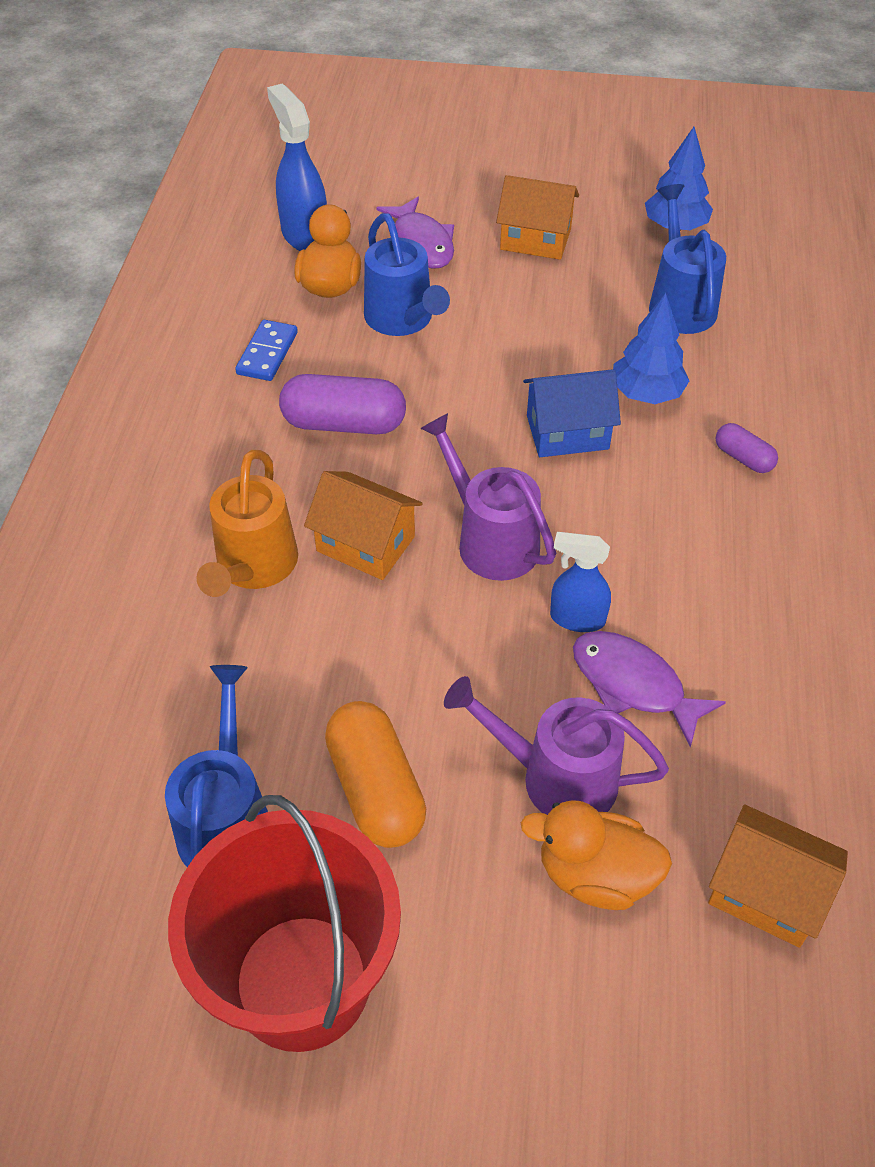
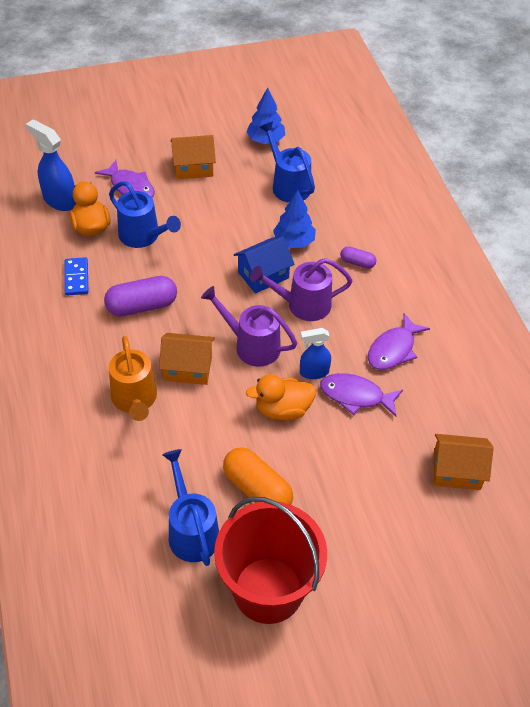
camera: 25 degrees left, 0 degrees up
(555, 777) = (340, 453): purple watering can -> purple watering can (302, 305)
(595, 875) = (379, 491): orange duck -> orange duck (282, 410)
(742, 625) = (393, 349): none -> purple fish

